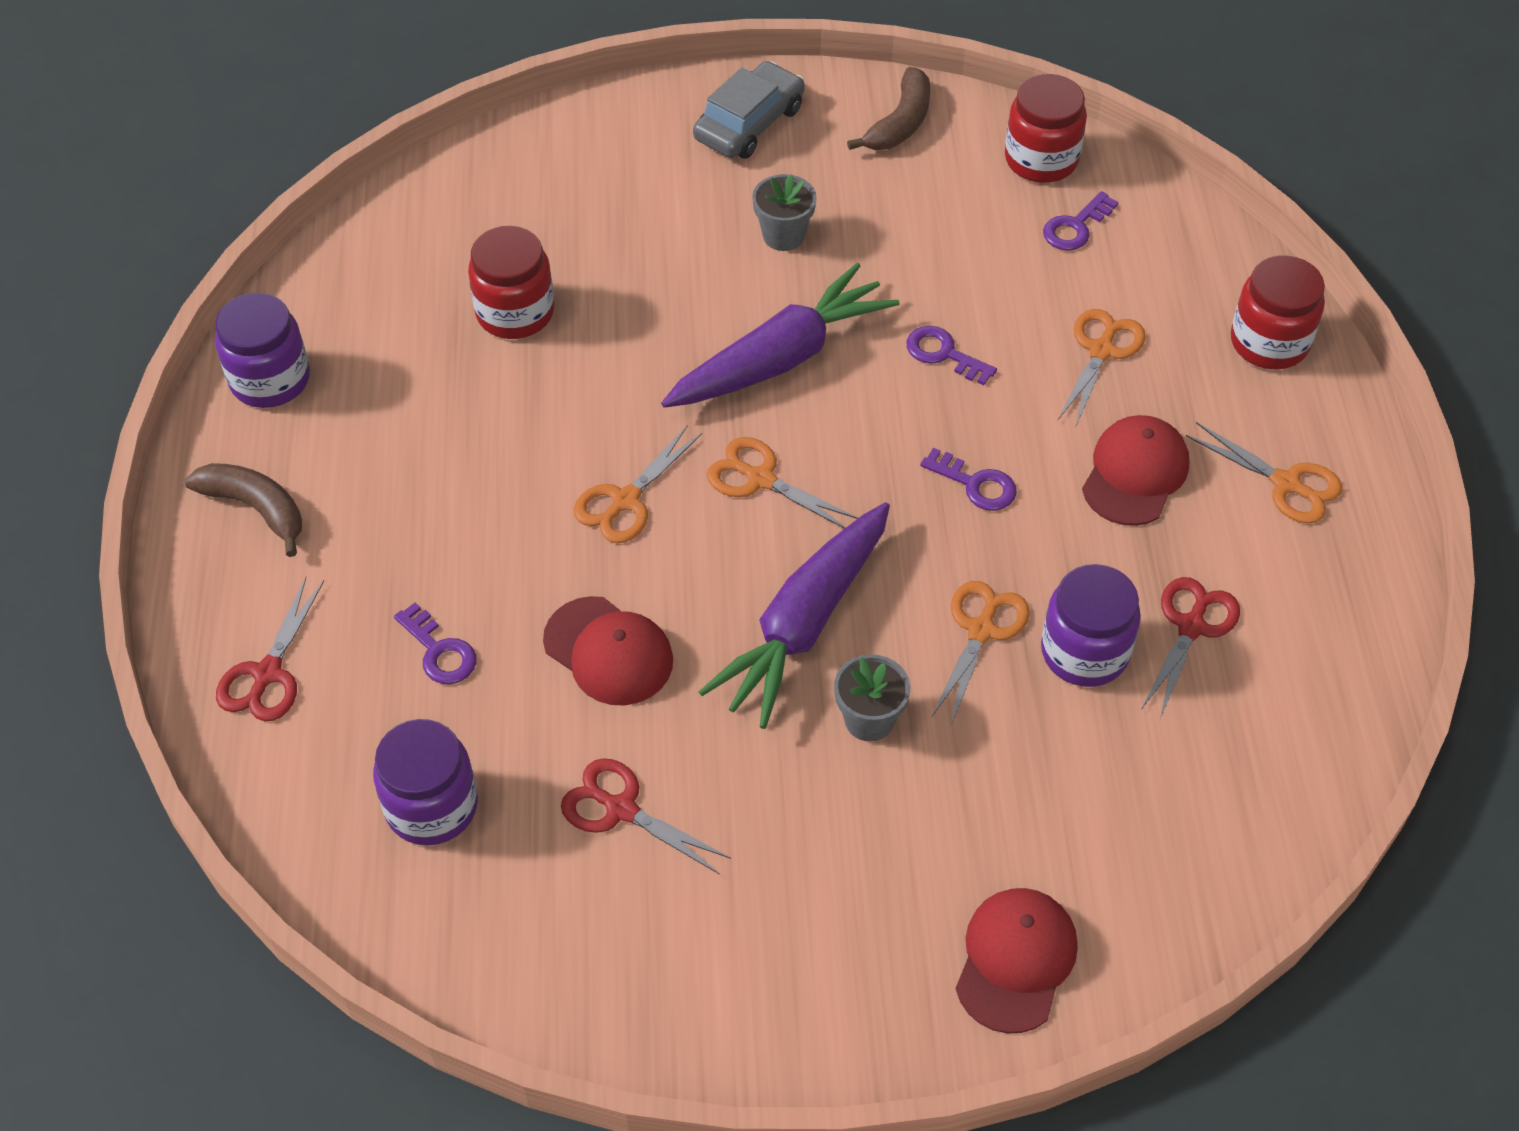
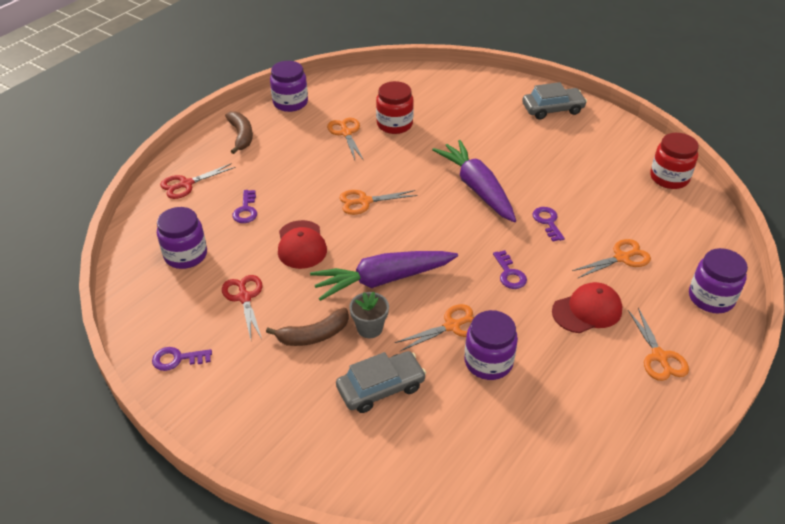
camera: 40 degrees right, 10 degrees down
(760, 479) = (423, 223): orange scissors -> orange scissors (346, 133)
(780, 358) = (477, 188): purple carrot -> purple carrot turned 120 degrees counterclockwise
(783, 235) = (525, 150): grey flower pot -> none
(900, 123) = (617, 137): brown banana -> brown banana (314, 335)
(982, 802) = (381, 388): none -> grey car
(1015, 960) = (326, 456): red cap -> none
(1075, 227) = (659, 208): purple key -> purple key (177, 359)
(1191, 627) = (549, 383): red scissors -> none
(1269, 342) = (711, 298): red jar -> purple jar

